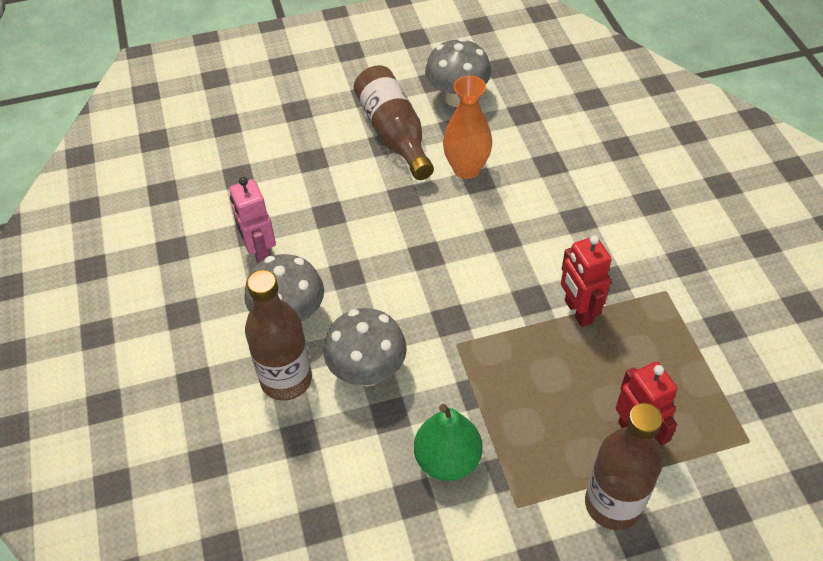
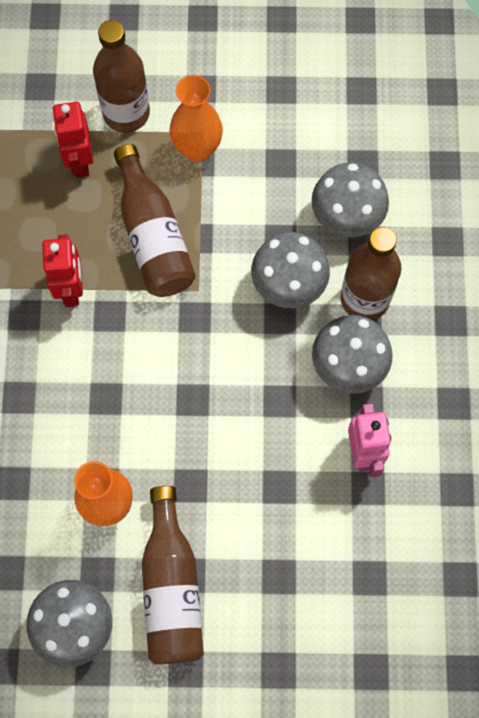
camera: 165 degrees left, 20 degrees up
(324, 456) = (346, 217): none -> grey mushroom
(447, 460) = (244, 185): green pear -> none
(514, 486) = (197, 148): none -> orange vase
(522, 380) = (153, 236): none -> brown bottle

